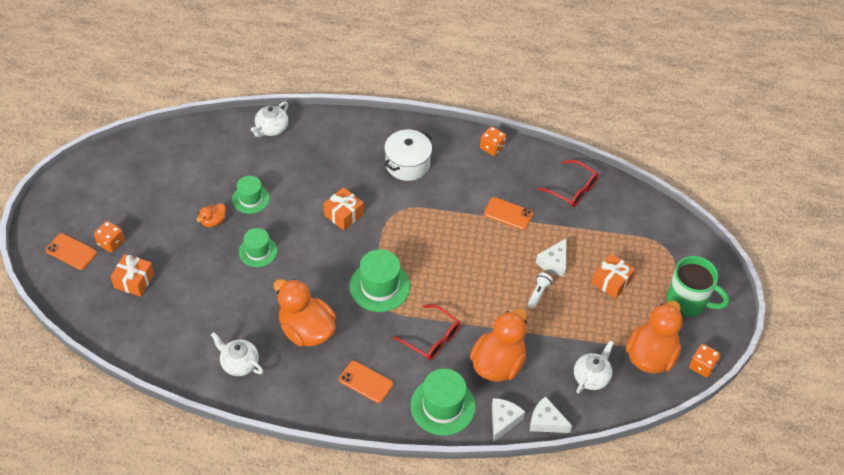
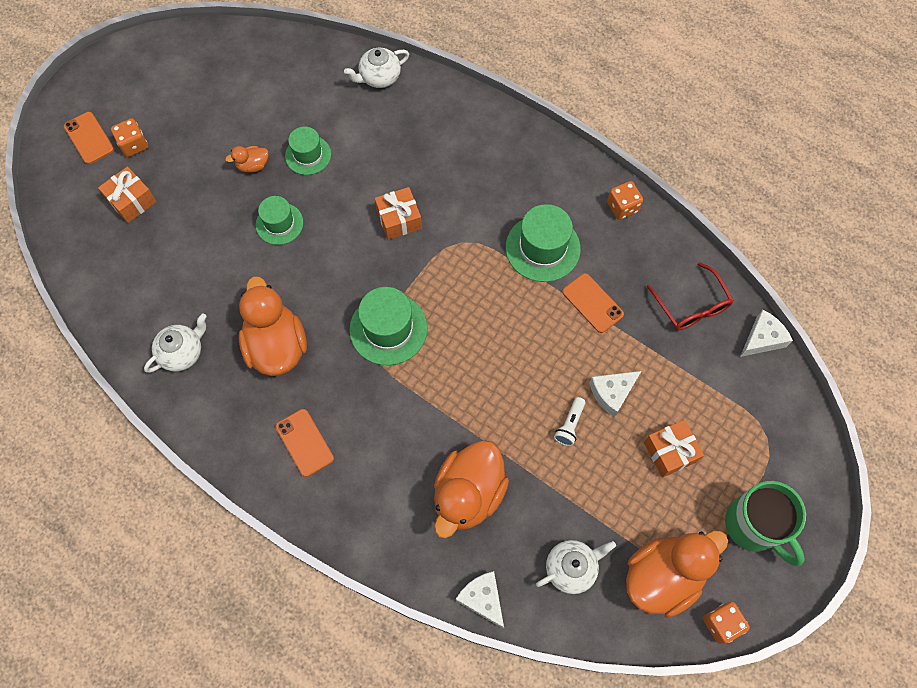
camera: 30 degrees right, 15 degrees up
(239, 363) = (182, 352): white teapot -> white teapot turned 75 degrees clockwise
(407, 164) = (508, 186): white pot -> none
(432, 338) = (410, 424): red glasses -> none
(443, 406) = (373, 517): green hat -> green hat (542, 248)
(498, 363) = (468, 494): orange duck -> orange duck turned 150 degrees clockwise
(503, 420) = (432, 571): white cheese -> white cheese (762, 339)
(538, 293) = (570, 425): white flashlight -> white flashlight turned 150 degrees clockwise

